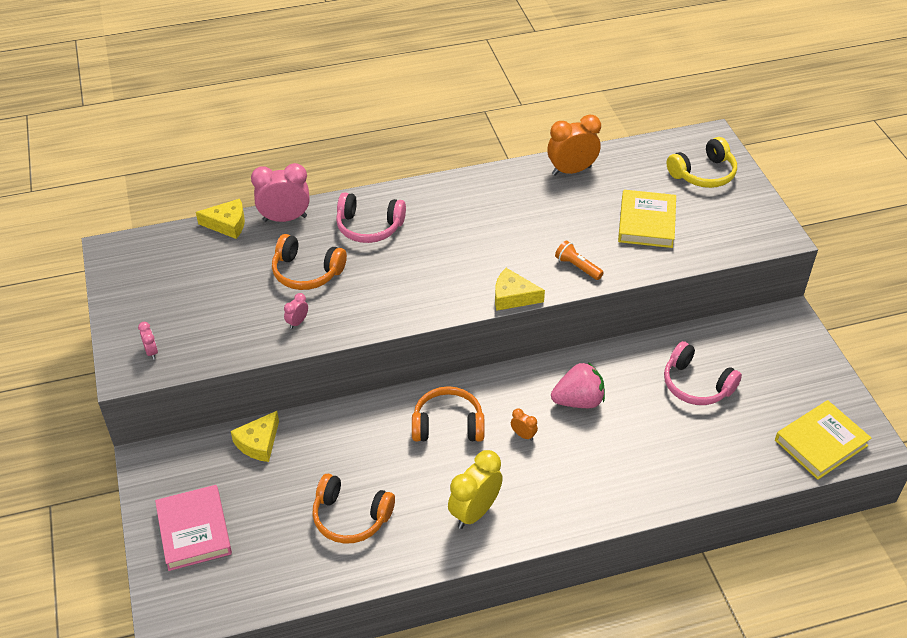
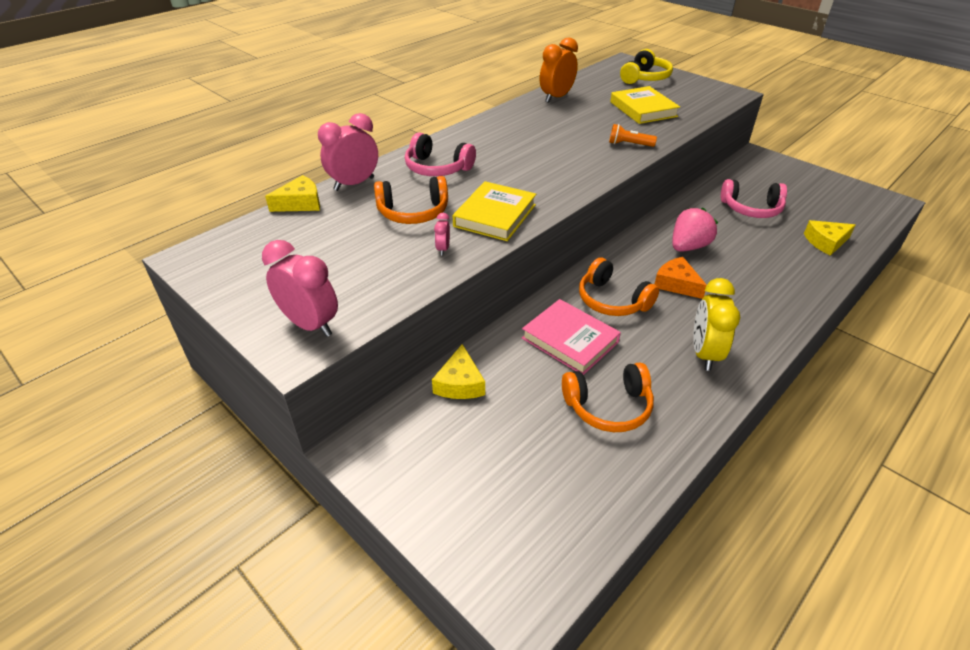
camera: 30 degrees left, 5 degrees down
(151, 352) = (310, 325): pink clock -> pink clock, size x2.15
(194, 530) = (466, 495): pink book -> pink book (570, 340)
(369, 227) = (437, 168): pink headphones -> pink headphones turned 45 degrees clockwise
(448, 425) = (612, 300): orange headphones -> orange headphones turned 105 degrees counterclockwise
(513, 296) = (605, 174): yellow cheese -> yellow cheese (826, 242)
(523, 435) = (676, 284): orange clock -> orange cheese
(821, 443) = (864, 212): yellow book -> yellow book (495, 215)

